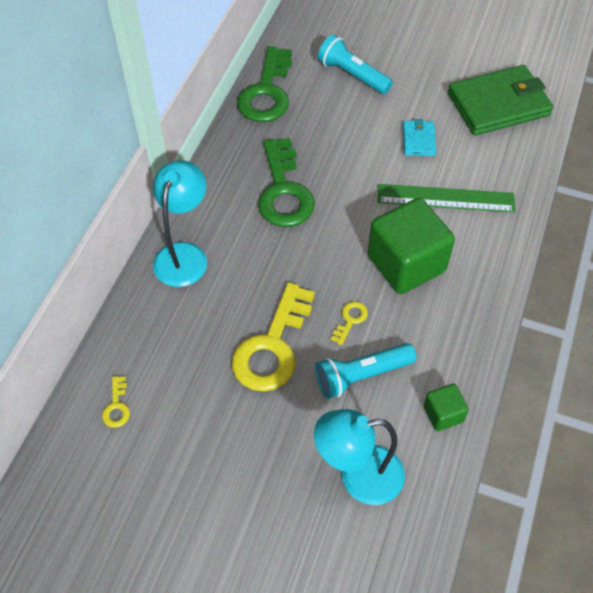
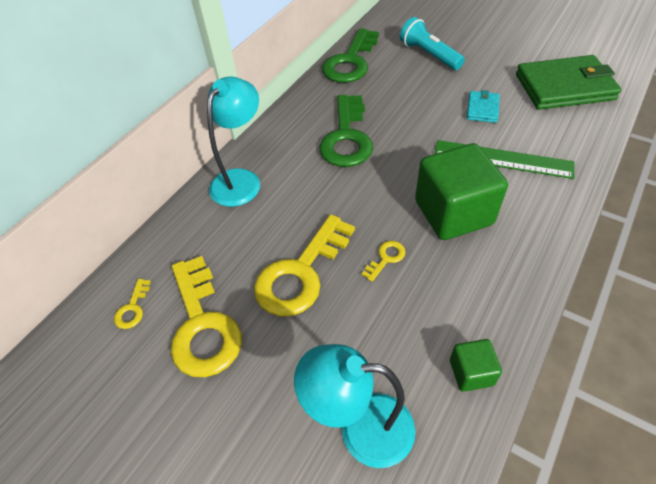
camera: 15 degrees right, 5 degrees down
(192, 411) = (203, 325): none -> yellow key
(361, 375) = (386, 315): turquoise flashlight -> none

